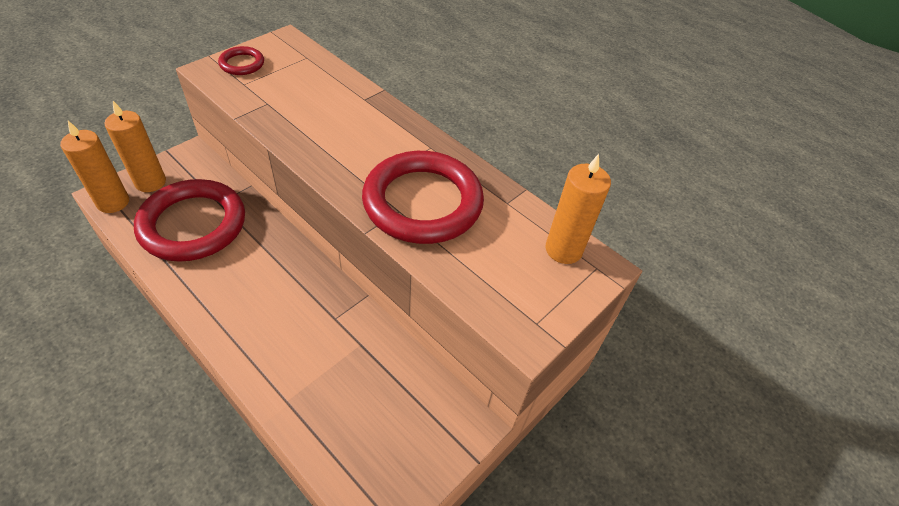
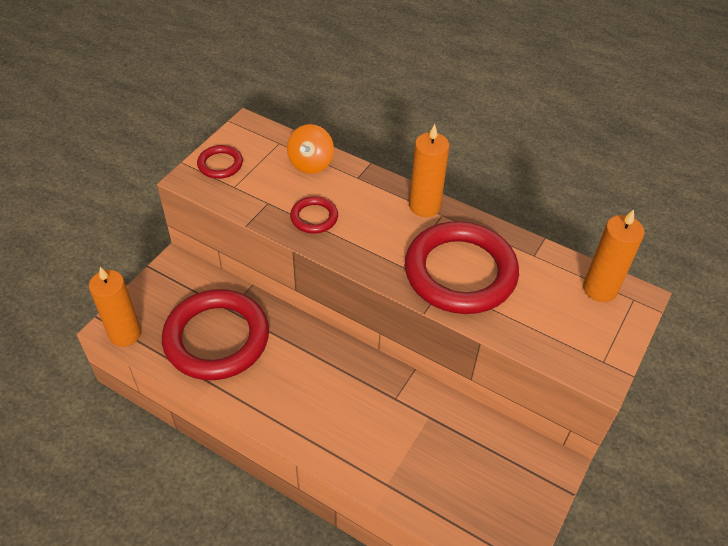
camera: 10 degrees left, 0 degrees up
(150, 182) = (151, 304): orange candle -> orange candle (424, 206)
(303, 124) = (314, 217): none -> red ring
(326, 79) = (311, 163): none -> orange spinning top

